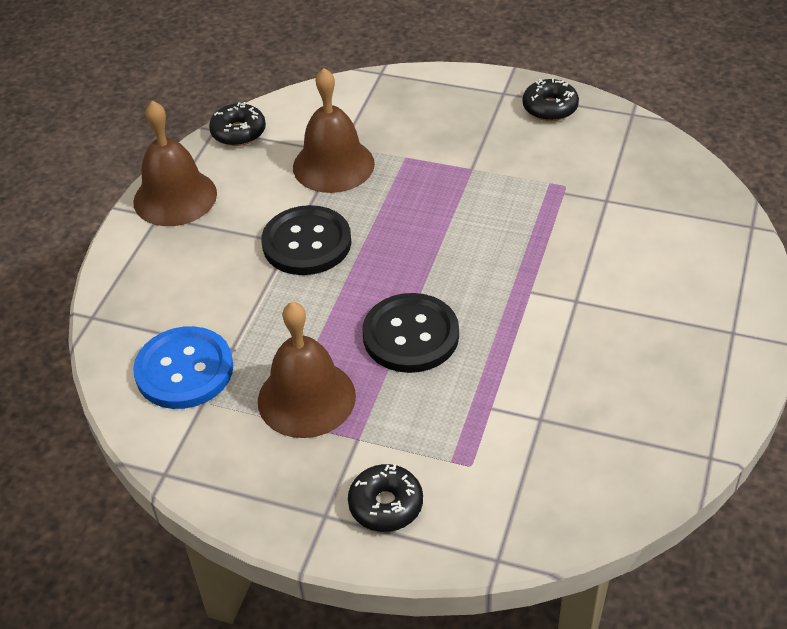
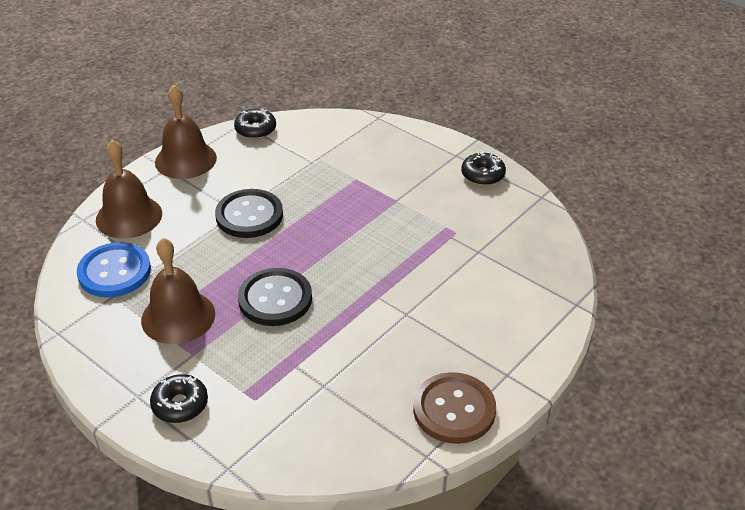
camera: 20 degrees right, 5 degrees down
(333, 165) = (303, 169): brown bell -> brown bell (129, 216)
(703, 393) = (454, 410): none -> brown button

